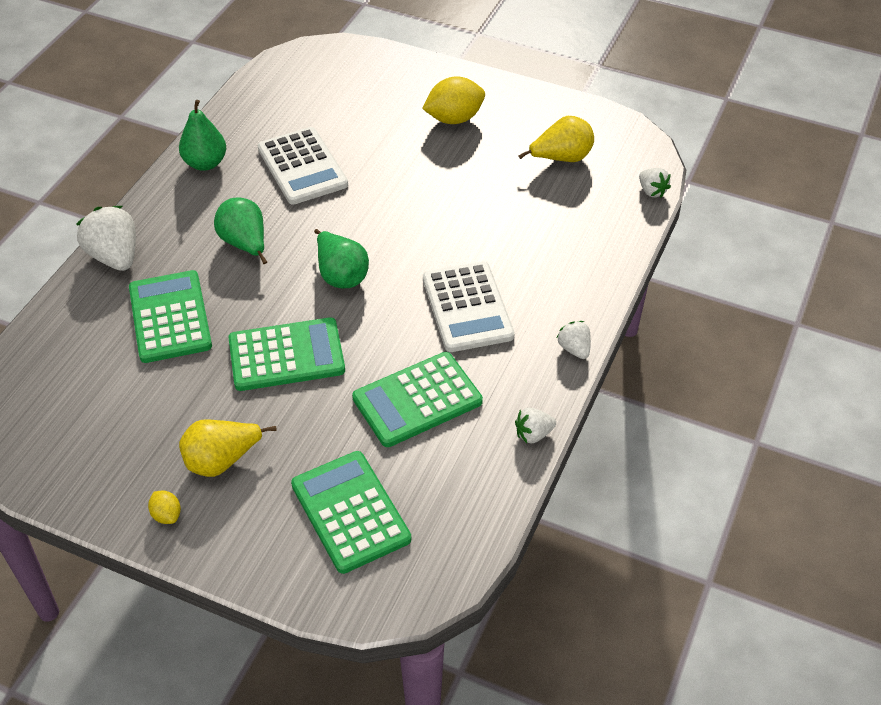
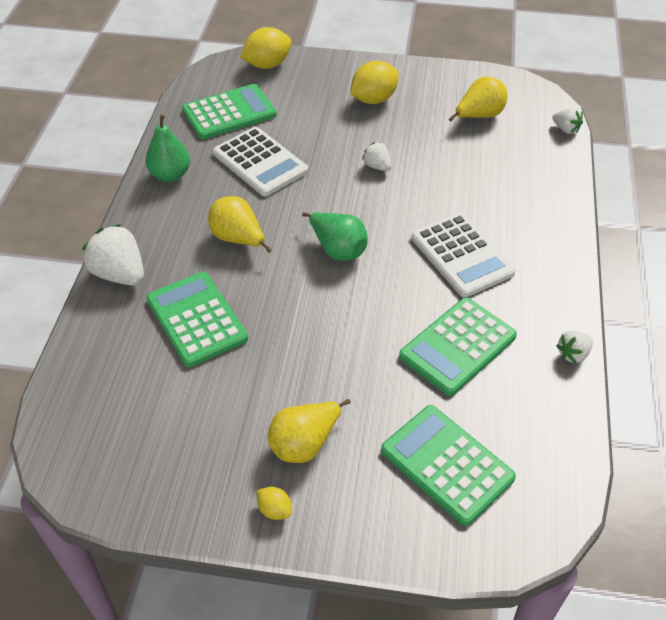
camera: 15 degrees left, 0 degrees up
(245, 244) = (238, 239): green pear -> yellow pear
(286, 355) = (321, 331): green calculator -> green calculator (229, 113)
(357, 59) = (267, 65): none -> yellow lemon
(574, 349) = (570, 272): white strawberry -> white strawberry (377, 166)

